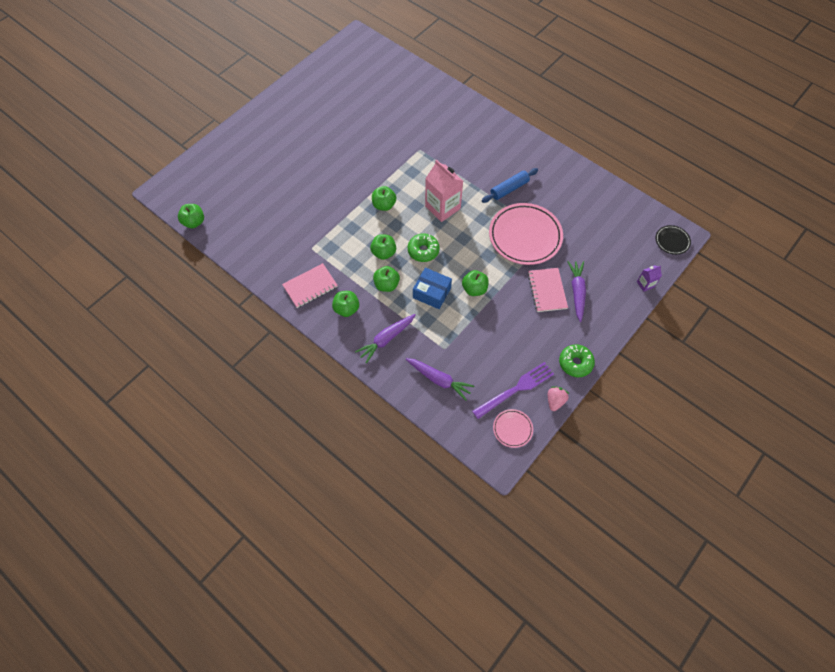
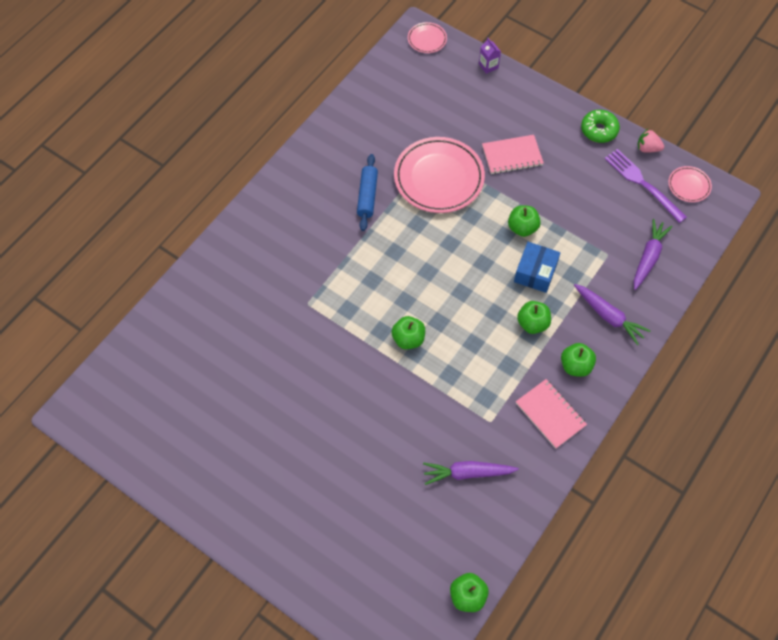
camera: 95 degrees left, 0 degrees up
(383, 253) = (485, 331): green apple -> none
(423, 251) = (475, 286): green donut -> none
(442, 207) = (404, 269): pink carton -> none
(509, 189) = (367, 196): blue rolling pin -> blue rolling pin turned 45 degrees clockwise
(577, 292) = (509, 127): purple carrot -> purple carrot (468, 473)
(672, 241) = (427, 39): black plate -> pink plate

